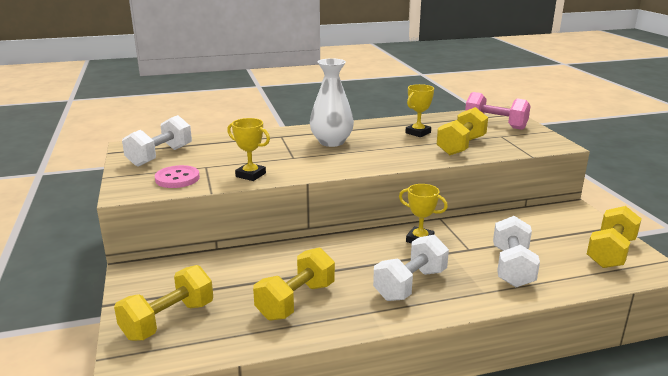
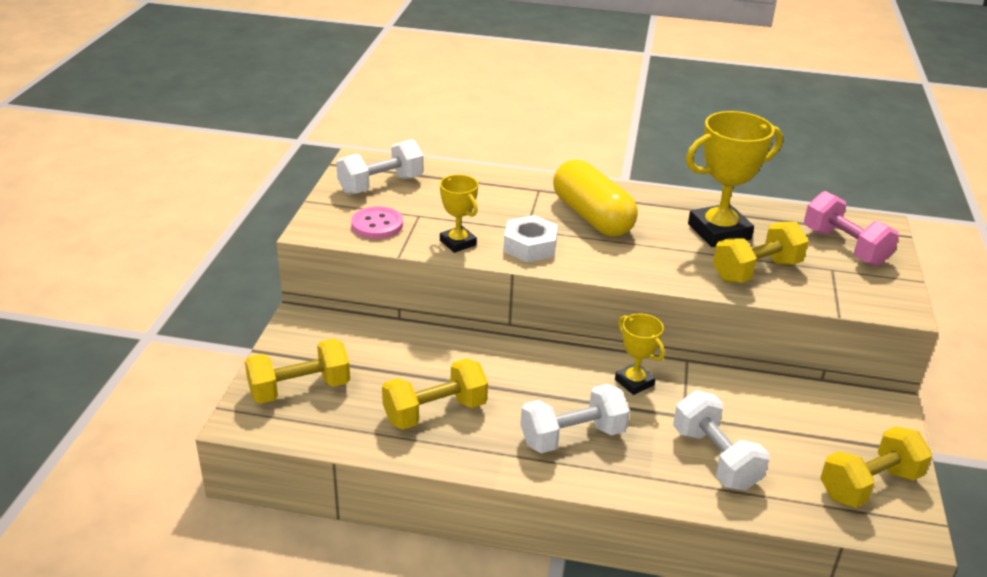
camera: 25 degrees right, 10 degrees up
(305, 165) = (530, 246): none -> white nut
(331, 142) = (592, 217): white vase -> yellow capsule
(418, 133) = (719, 231): yellow trophy -> yellow trophy, size x1.78
(512, 267) = (715, 458): white dumbbell -> white dumbbell turned 60 degrees counterclockwise

